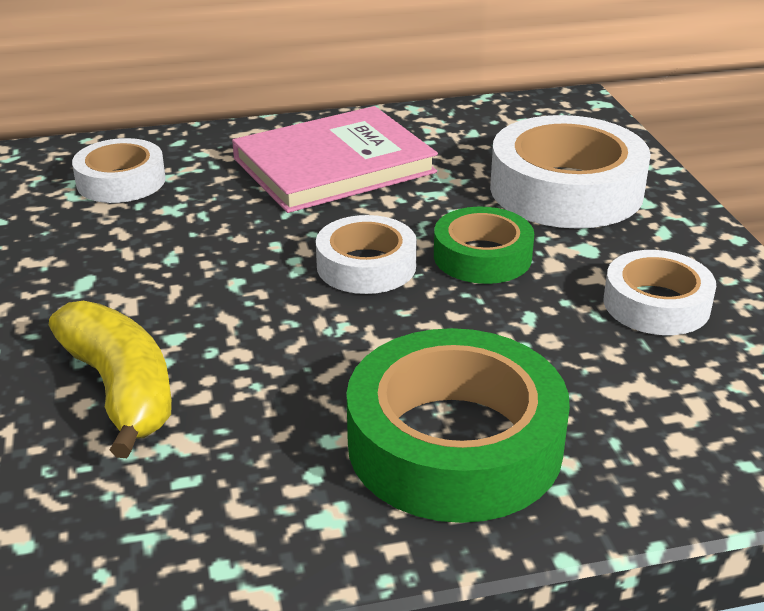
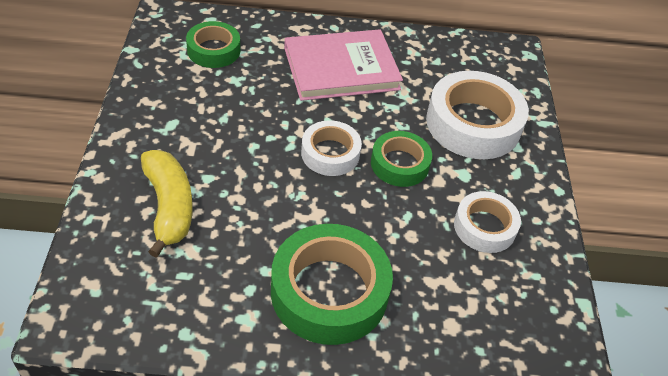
camera: 10 degrees right, 15 degrees up
(121, 181) = (213, 50): white tape -> green tape

